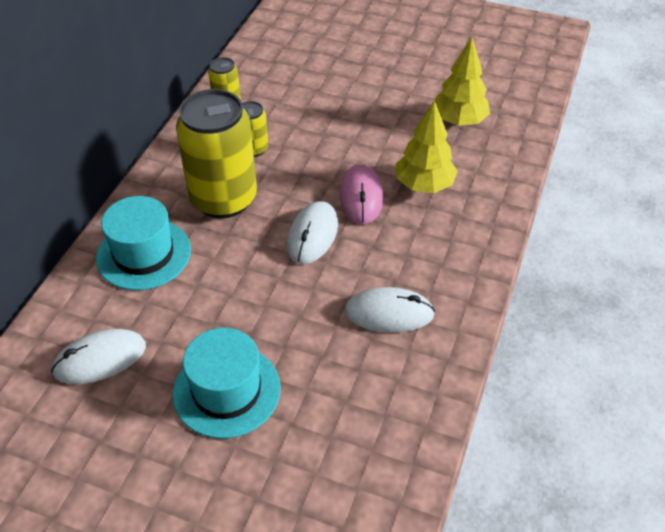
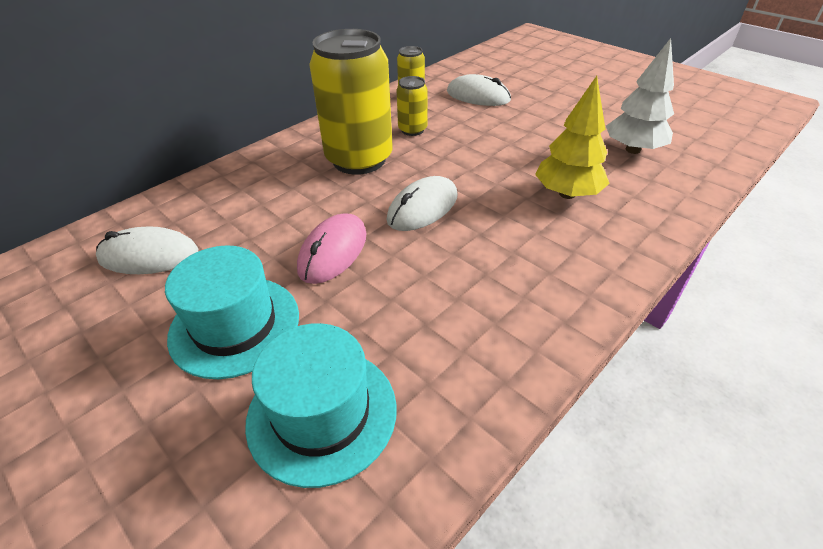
camera: 25 degrees right, 5 degrees down
(143, 254) = (258, 183): turquoise hat -> turquoise hat (322, 413)
(361, 196) = (493, 188): pink mouse -> pink mouse (333, 251)
(389, 313) = (460, 304): white mouse -> white mouse (478, 96)
(459, 121) = (633, 150): yellow tree -> white tree

